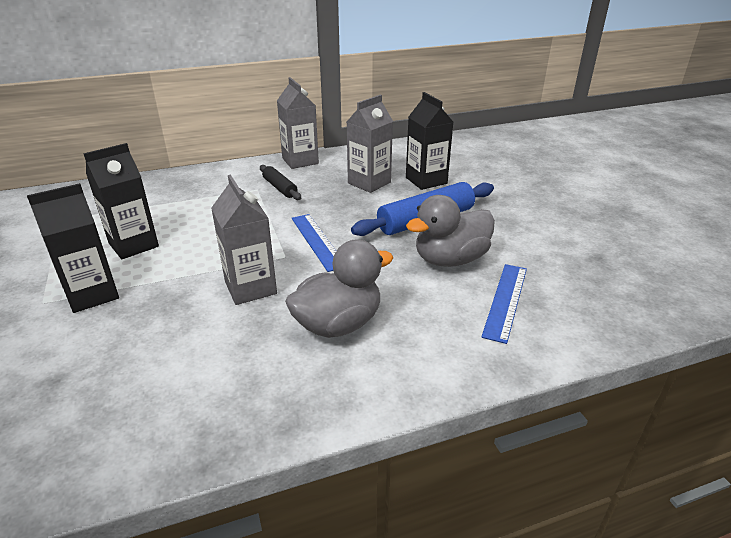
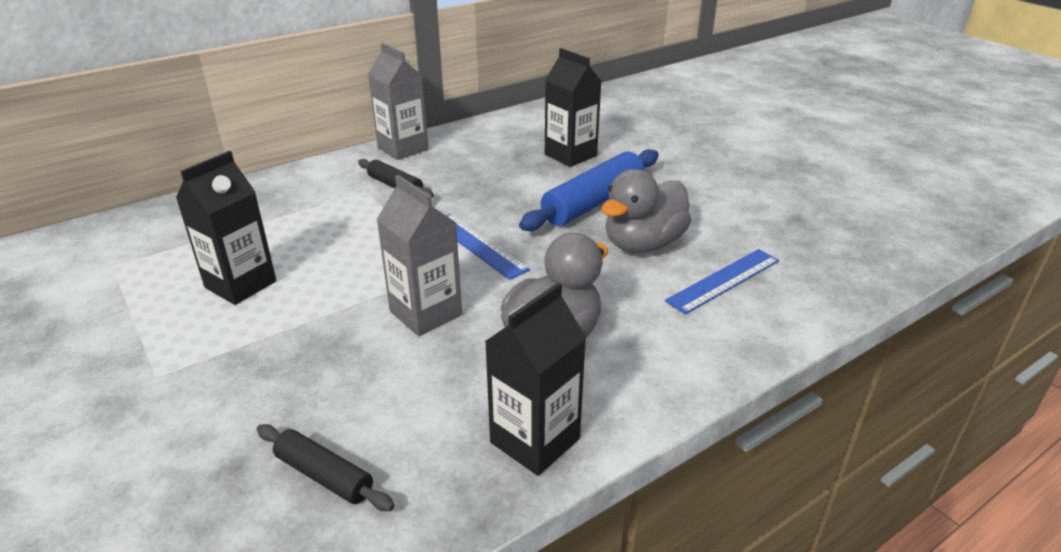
camera: 15 degrees left, 0 degrees up
(92, 294) = (221, 355): black carton -> black carton (535, 440)
(110, 401) = (324, 475): none -> black rolling pin
(369, 183) = (504, 166): grey carton -> none
(505, 301) = (724, 280): blue ruler -> blue ruler turned 45 degrees clockwise

